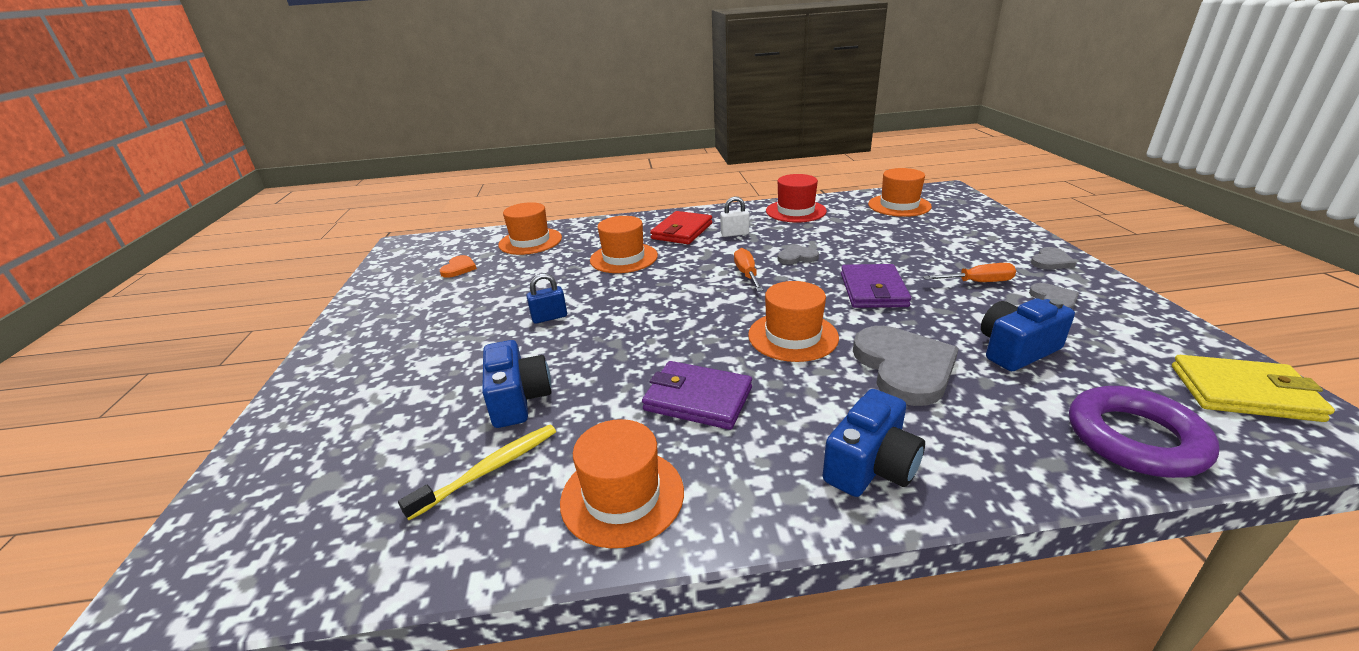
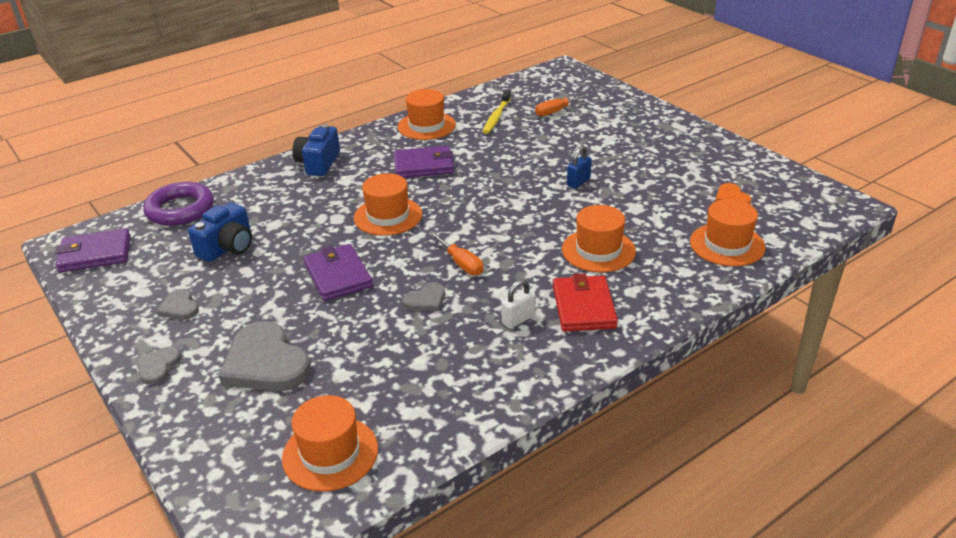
camera: 150 degrees right, 5 degrees up
(518, 399) = (524, 139): blue camera -> none
(795, 211) = (473, 392): red hat -> none
(904, 367) = (306, 215): grey heart -> grey heart (265, 362)
(978, 282) = (242, 312): orange screwdriver -> orange screwdriver (556, 111)
(1243, 393) = (95, 254): yellow wallet -> purple wallet

